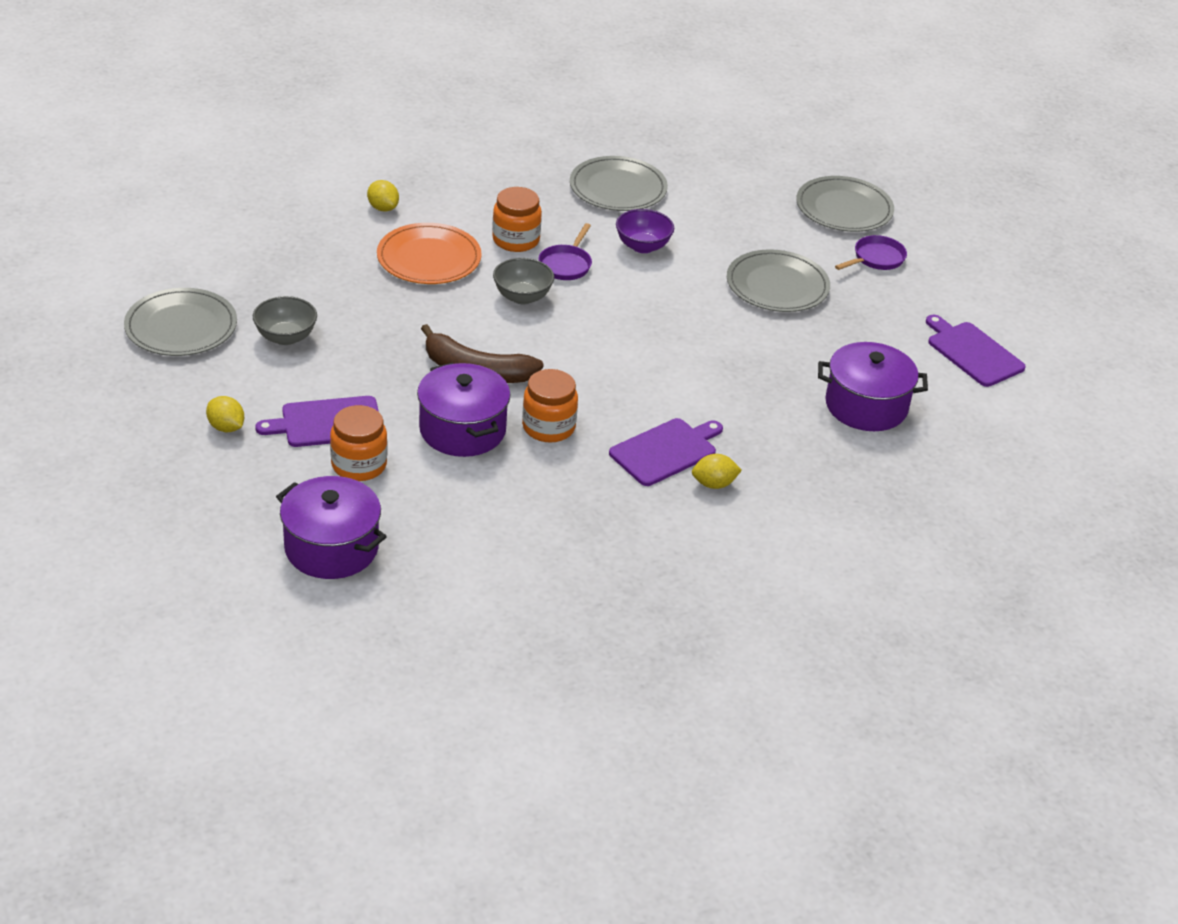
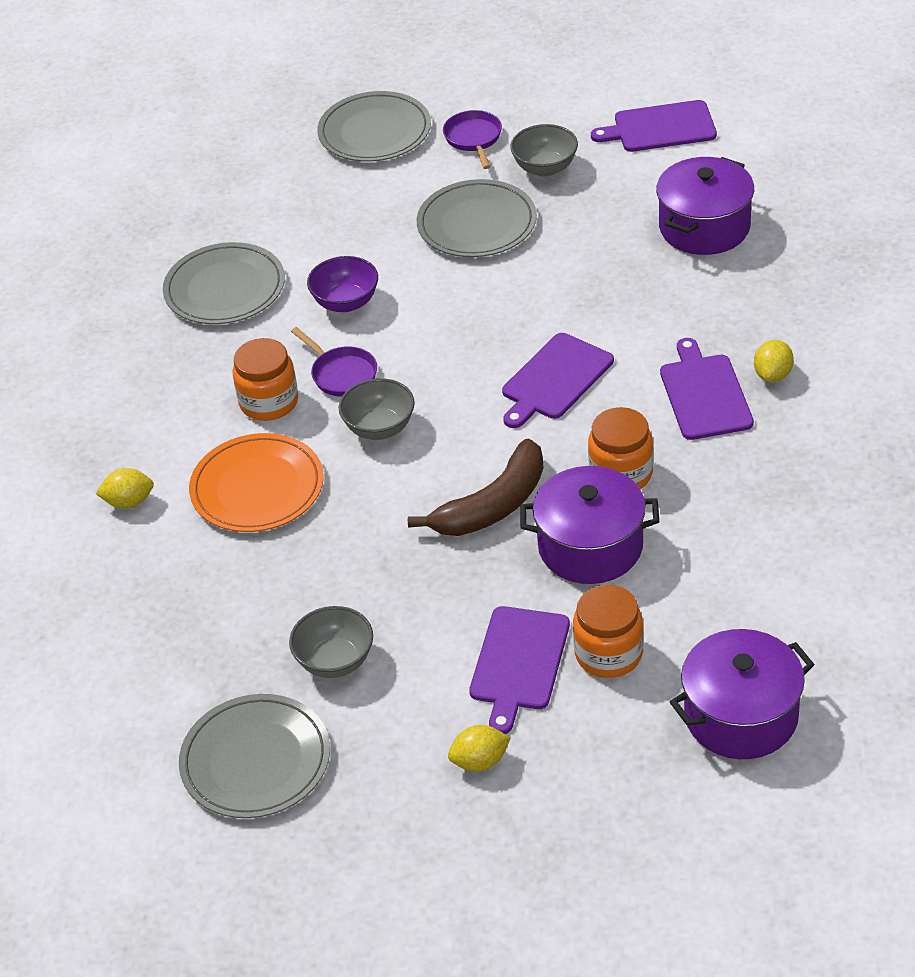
camera: 55 degrees left, 5 degrees up
(629, 369) = (555, 379): none -> purple cutting board
(871, 303) = (545, 168): none -> grey bowl

